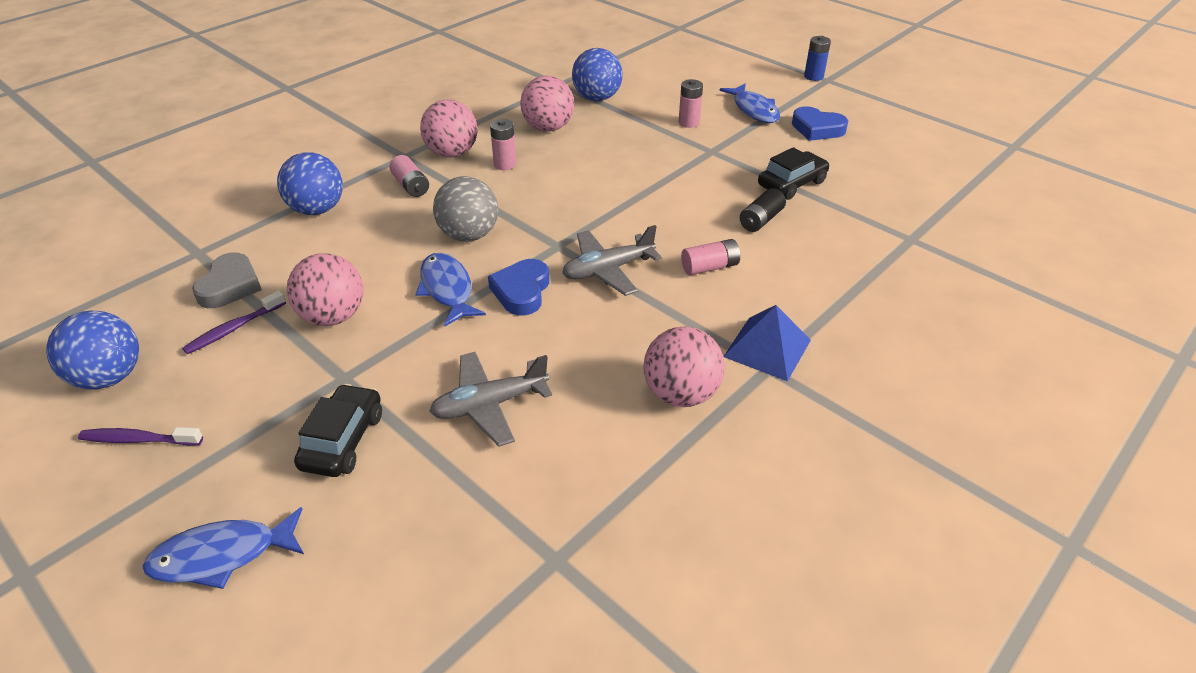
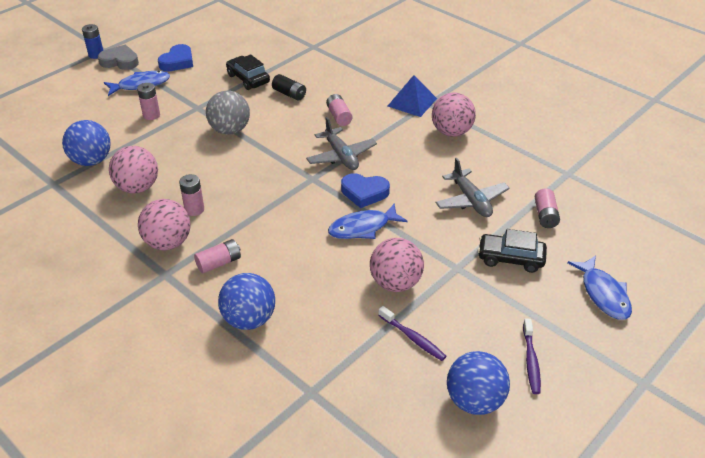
camera: 90 degrees left, 0 degrees up
(230, 286) = (360, 354): grey heart -> grey heart (120, 61)
(435, 502) = (545, 215): none -> pink battery
(469, 235) = (296, 222): grey ball -> grey ball (230, 130)

